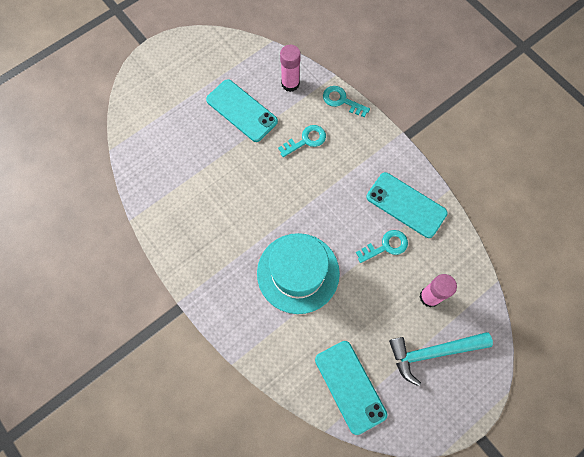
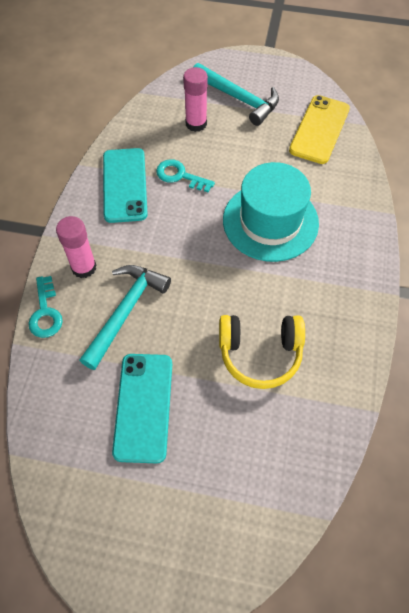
camera: 130 degrees left, 10 degrees down
(217, 189) = (260, 353): none -> yellow headphones
(290, 84) = (62, 382): pink glue stick -> pink glue stick (84, 267)
(306, 140) = (126, 312): turquoise key -> turquoise hammer
(350, 386) = (319, 129): turquoise phone -> yellow phone

